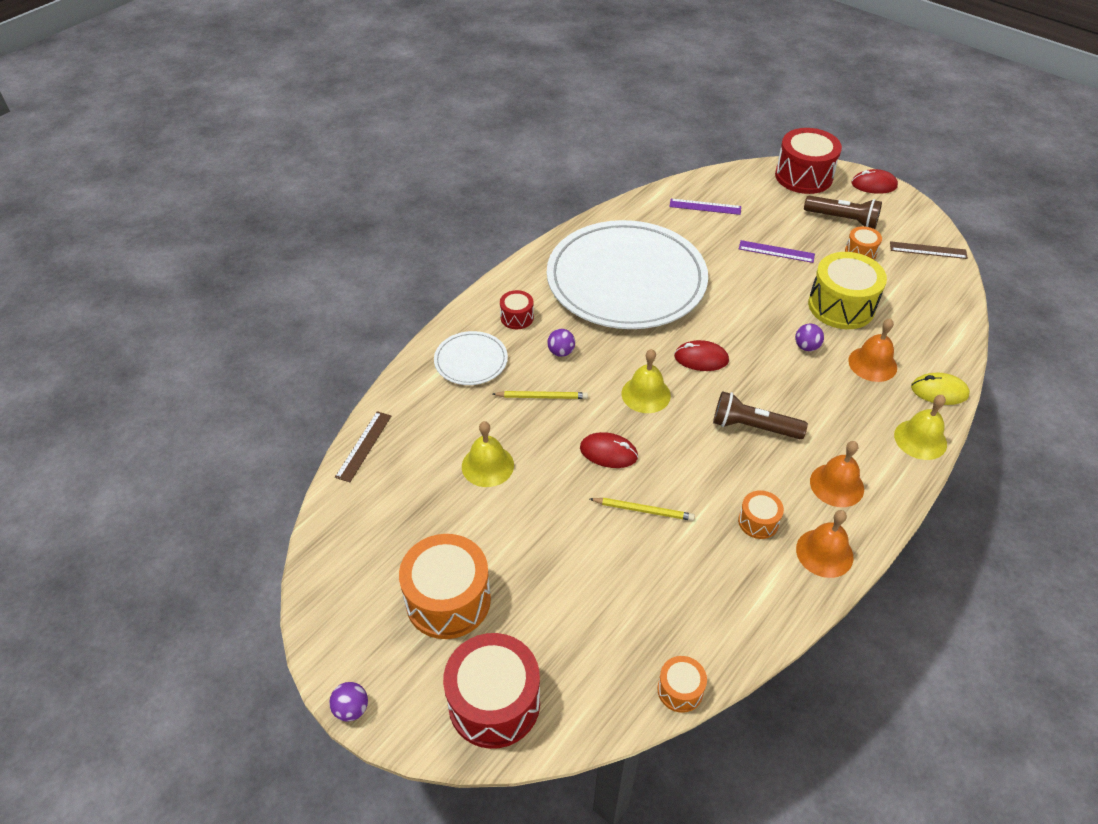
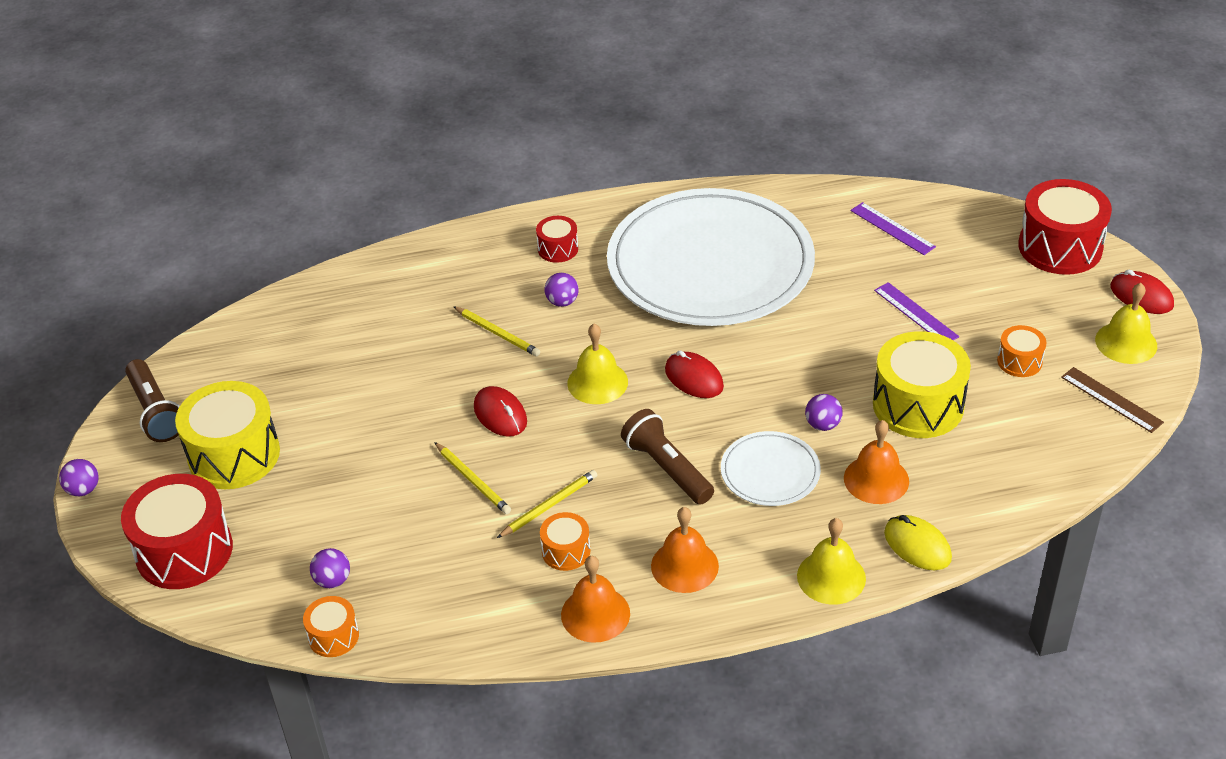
camera: 40 degrees right, 5 degrees down
(364, 446) = (301, 295): brown ruler -> none
(448, 600) = (234, 455): orange drum -> yellow drum
(471, 360) = (470, 268): white plate -> white plate (770, 472)
(487, 465) = (383, 367): yellow bell -> yellow bell (1126, 342)
(631, 648) = (332, 580): none -> purple ball
(712, 497) = (549, 506): none -> yellow pencil
(842, 219) = (1045, 316): brown flashlight -> brown flashlight (155, 411)

